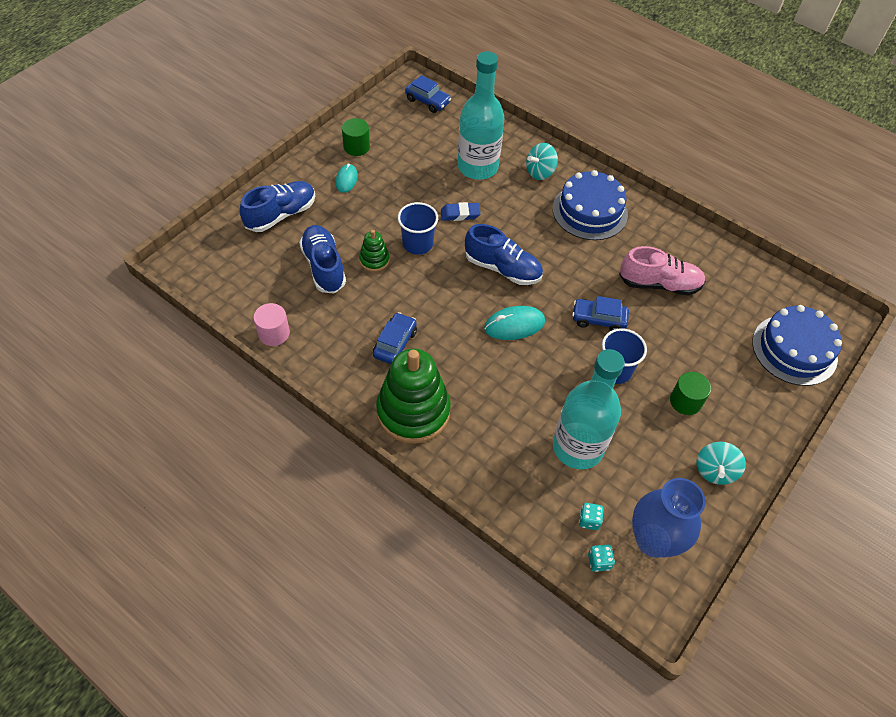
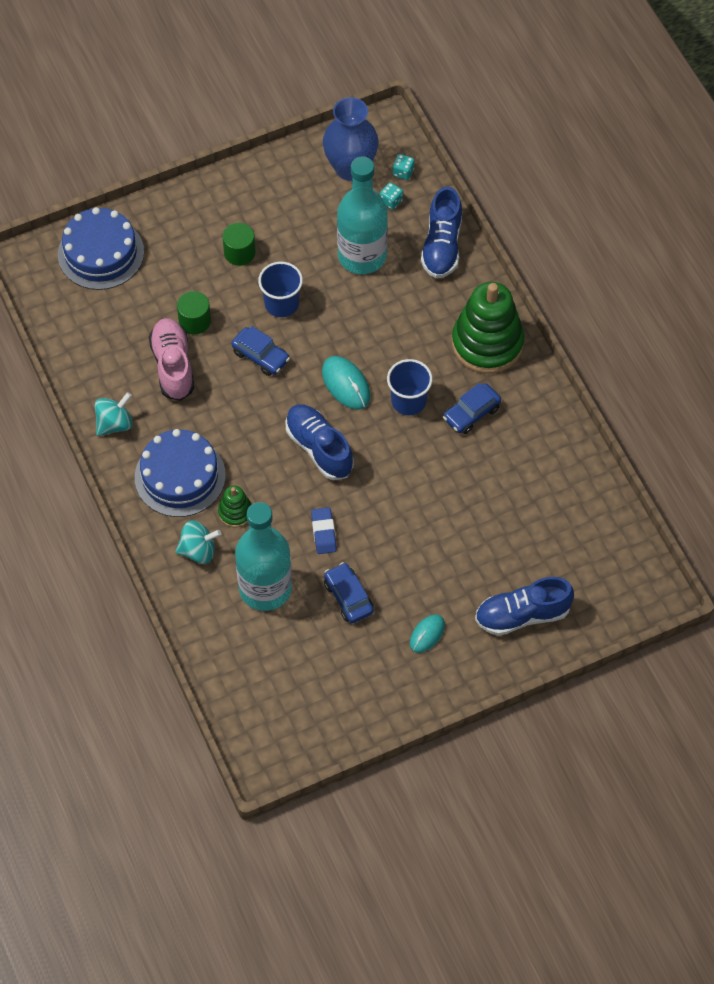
camera: 150 degrees left, 5 degrees up
(274, 333) = (584, 472): pink cylinder -> none
(324, 267) = (503, 528): blue shoe -> blue shoe (442, 246)
(356, 147) = (392, 680): green cylinder -> green cylinder (195, 321)
(374, 260) = (446, 513): green stacking toy -> green stacking toy (235, 512)
(417, 244) = (391, 514): blue cup -> blue cup (408, 401)
(427, 101) = (265, 719): blue car -> blue car (348, 597)
(460, 214) = (324, 532): blue eraser -> blue eraser turned 60 degrees clockwise
(514, 325) = (346, 384): turquoise mouse -> turquoise mouse turned 45 degrees clockwise
(659, 284) = (173, 366): pink shoe -> pink shoe turned 45 degrees clockwise
(714, 471) = (261, 192): turquoise spinning top -> turquoise spinning top (114, 424)

